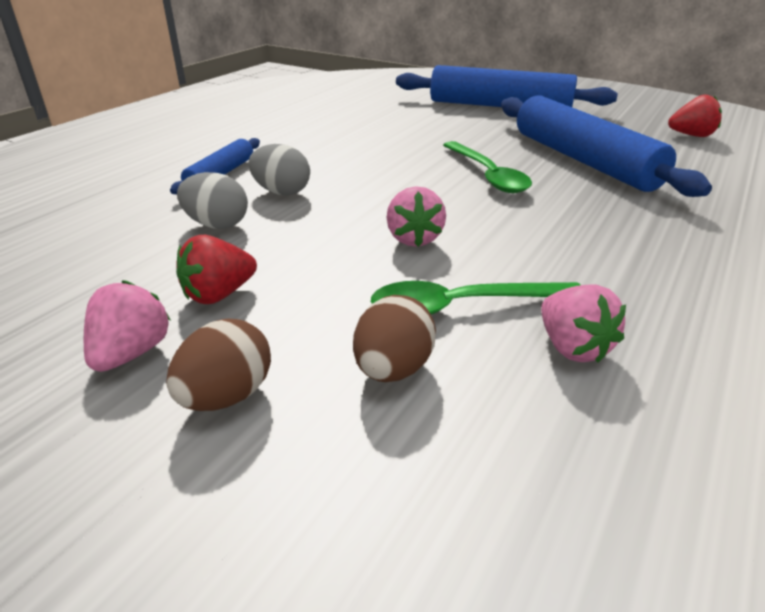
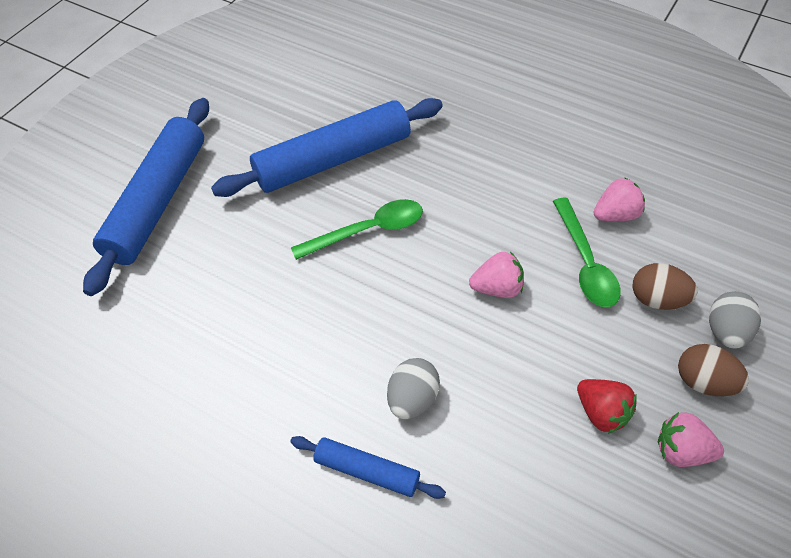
camera: 90 degrees left, 20 degrees up
(217, 224) = (488, 443): grey egg -> grey egg (726, 332)
(691, 135) = (274, 76): red strawberry -> none

